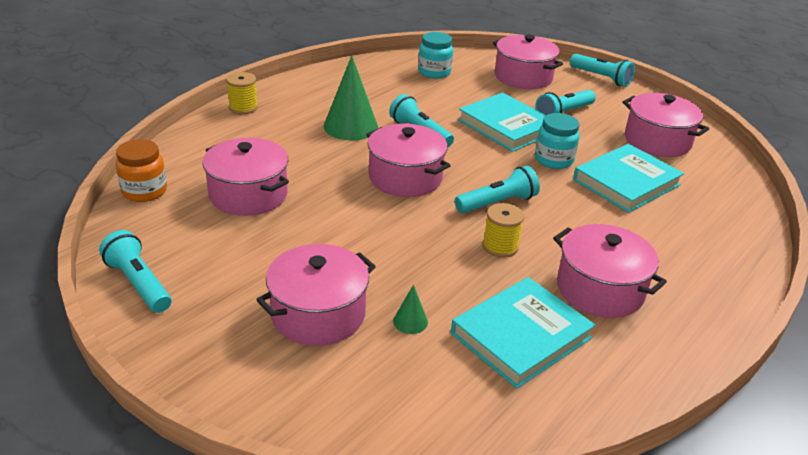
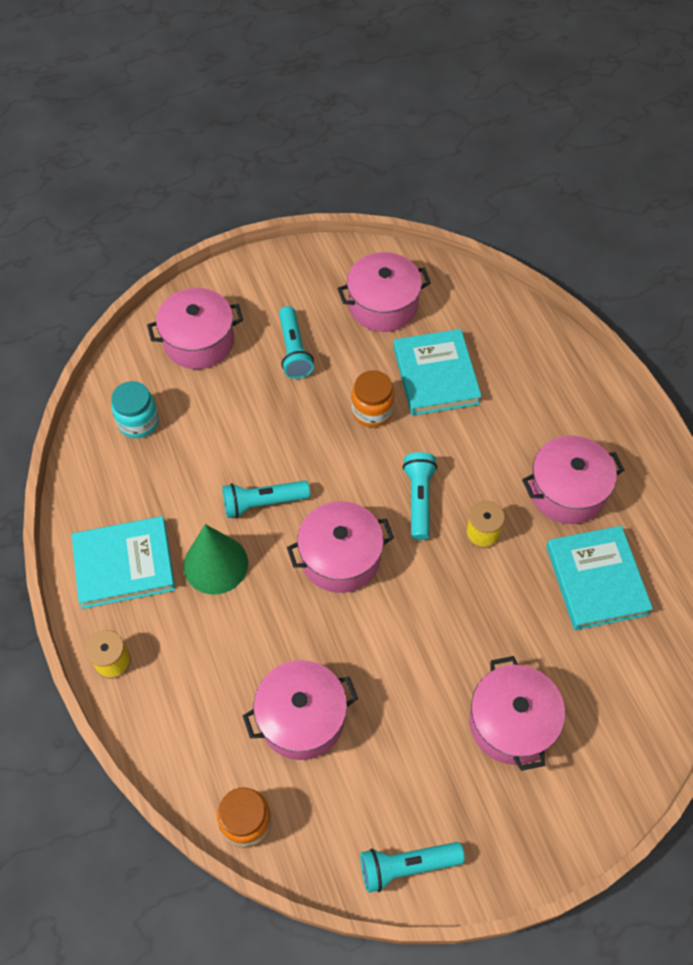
camera: 60 degrees left, 25 degrees up
(410, 321) = (549, 653): green cone -> none
(506, 126) = (292, 416): turquoise book -> turquoise book (124, 564)
(553, 160) = (372, 411): turquoise jar -> orange jar
(601, 78) = (241, 271): turquoise flashlight -> none

